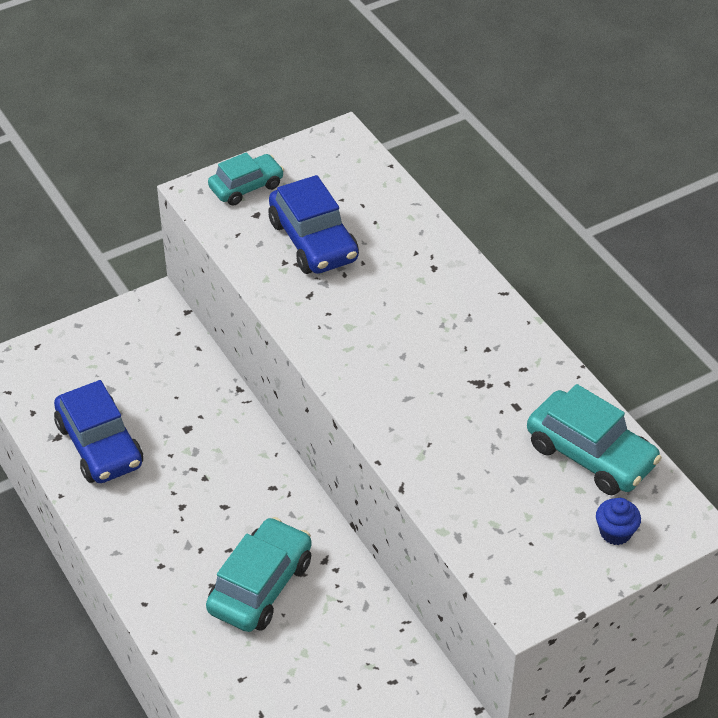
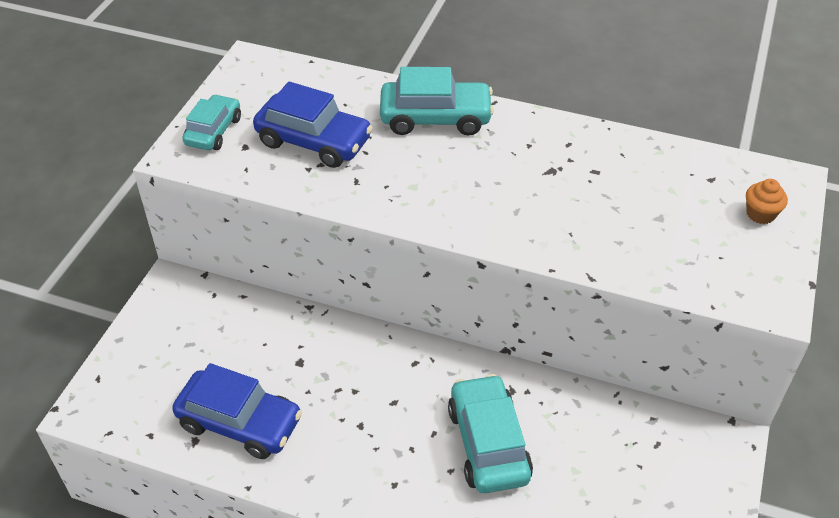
camera: 40 degrees left, 0 degrees up
(590, 455) = (681, 173): turquoise car -> turquoise car (435, 118)
(615, 532) = (760, 214): blue cupcake -> orange cupcake

